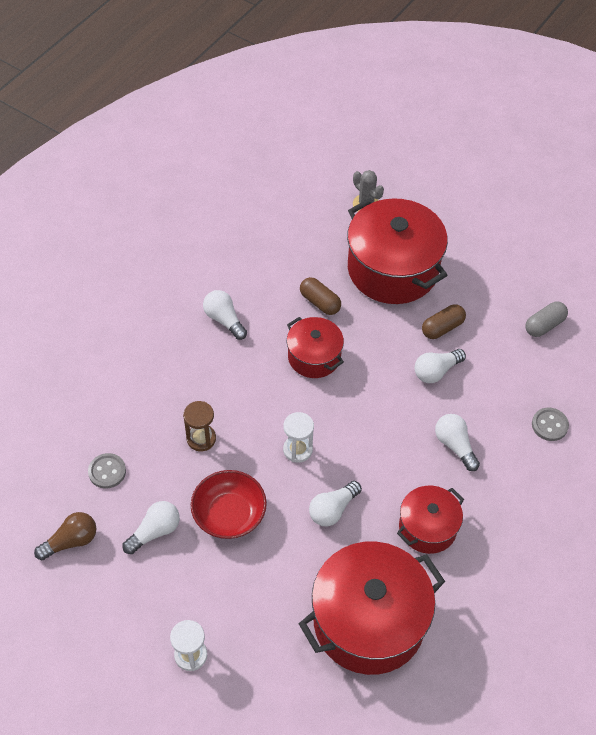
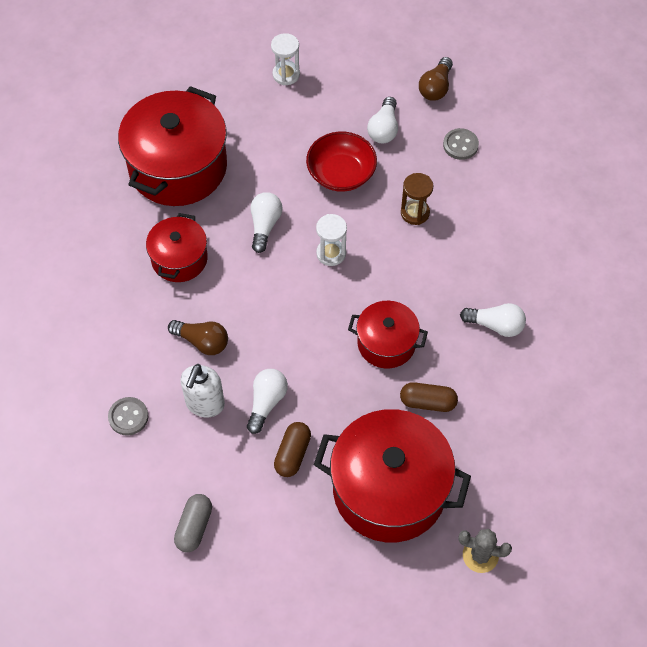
camera: 145 degrees right, 5 degrees up
(455, 445) = (202, 342): white light bulb -> brown light bulb
(484, 398) = (204, 404): none -> white soap dispenser

